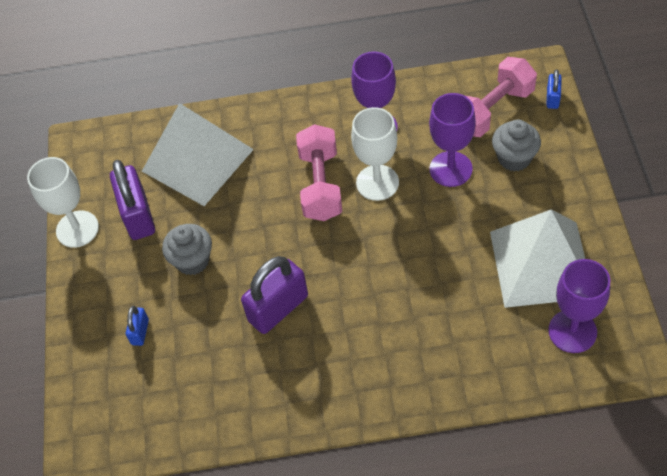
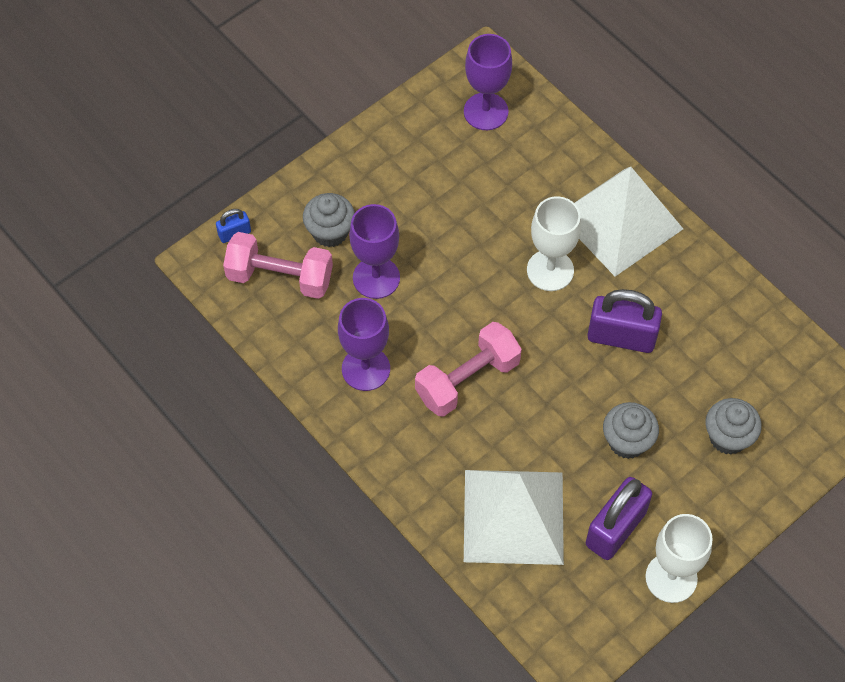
camera: 130 degrees left, 5 degrees up
(140, 332) = (728, 437): blue padlock -> grey cupcake
(377, 183) = (432, 331): white goblet -> white goblet (550, 270)
(541, 263) = (434, 160): white pyramid -> white pyramid (619, 221)

